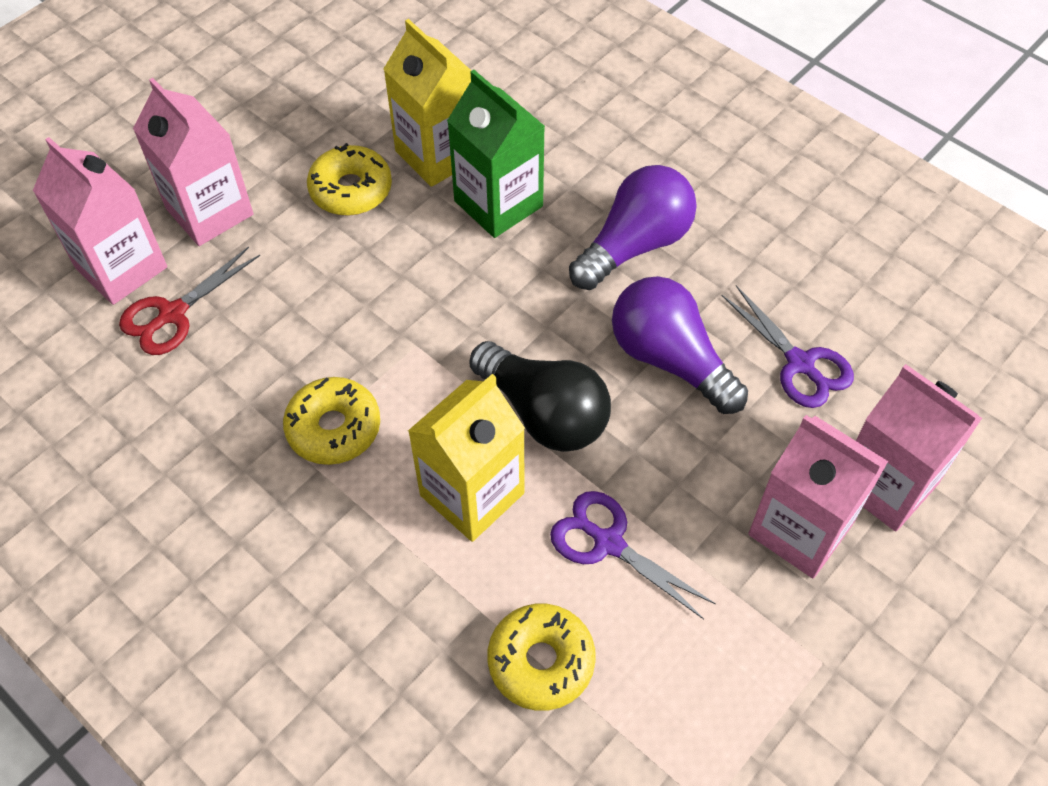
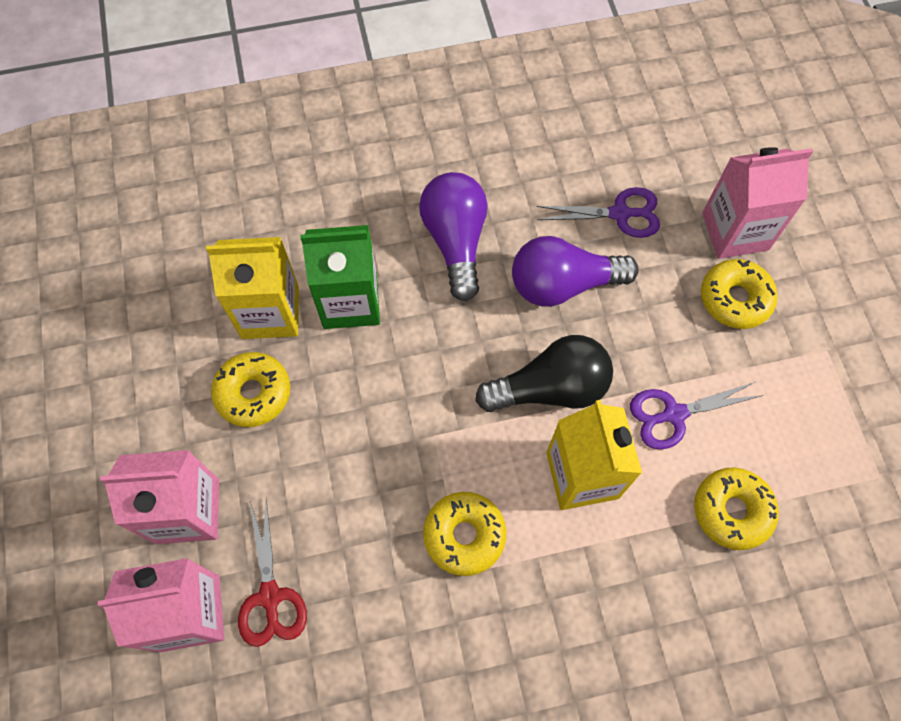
camera: 55 degrees left, 10 degrees up
(800, 529) = (735, 299): pink carton -> yellow donut

